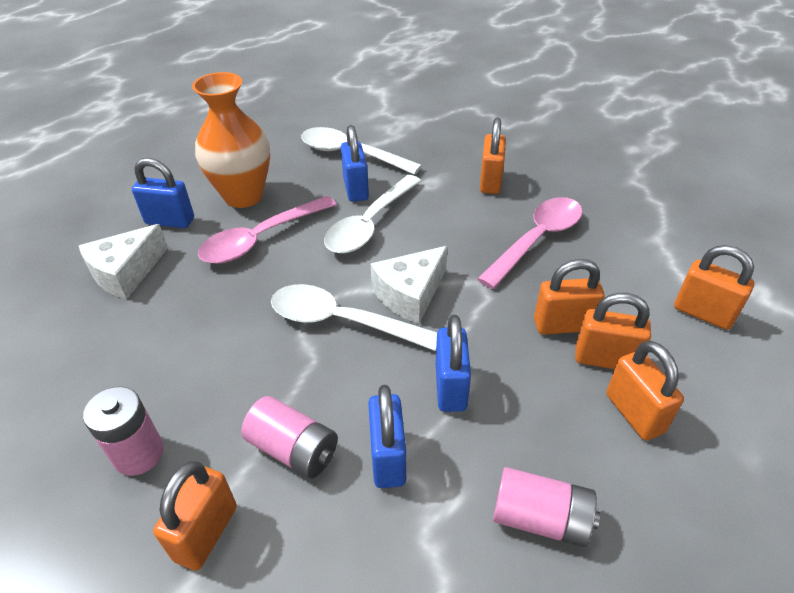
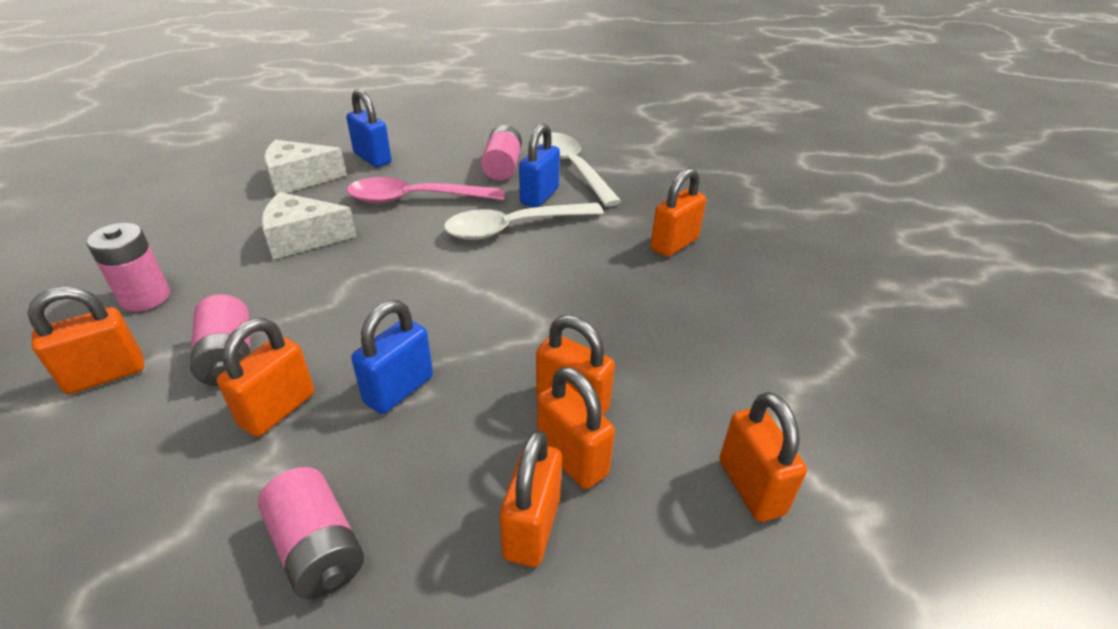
camera: 35 degrees right, 5 degrees down
(243, 196) = (445, 163): orange vase -> none
(295, 178) = (502, 167): none -> pink battery
(342, 321) = (389, 288): white spoon -> none
(388, 458) = (278, 409): blue padlock -> orange padlock
(410, 294) = (470, 298): white cheese -> white cheese (303, 238)
(536, 240) = (652, 315): pink spoon -> none

